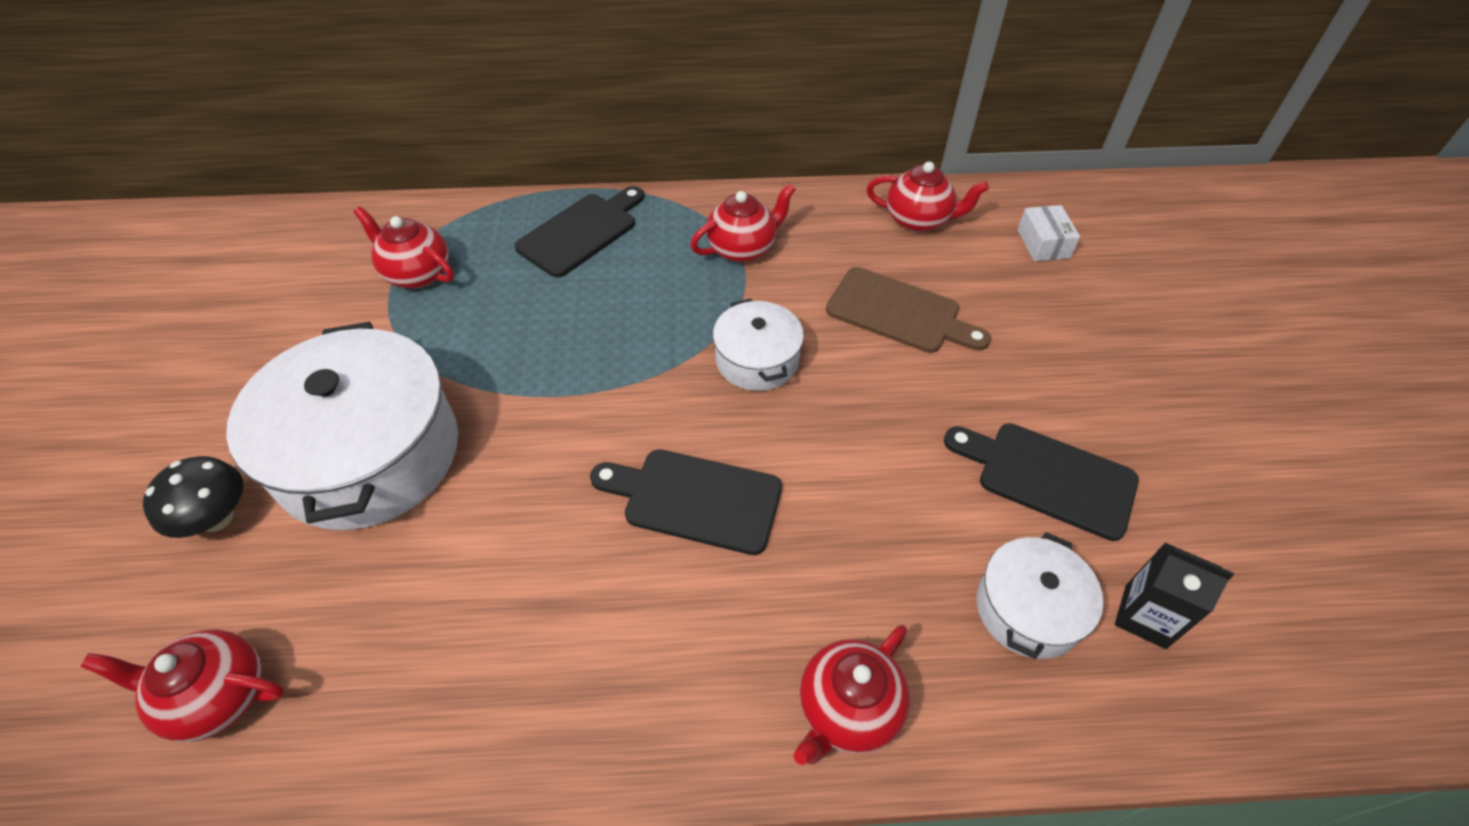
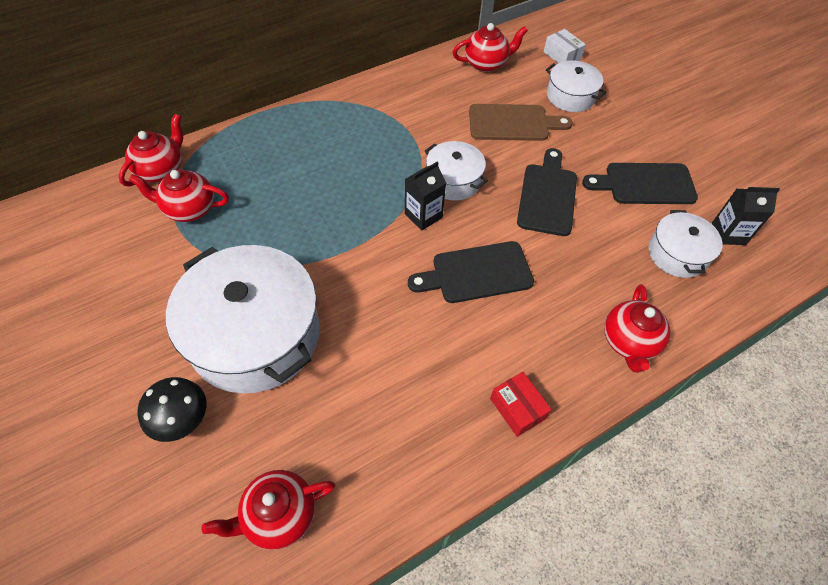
camera: 30 degrees left, 5 degrees up
(581, 232) = (284, 141): black cutting board -> black cutting board (547, 196)
(608, 721) = (517, 408): none -> red box
(681, 391) = (423, 216): none -> black carton
(742, 248) = (396, 116): red teapot -> red teapot (161, 170)
(1016, 305) = (570, 96): none -> white pot

